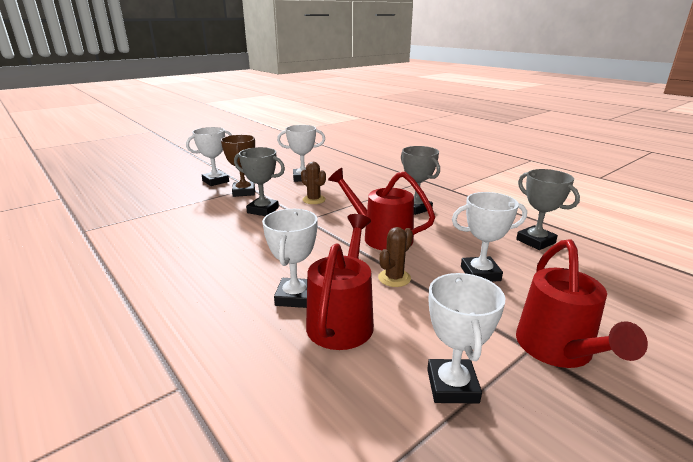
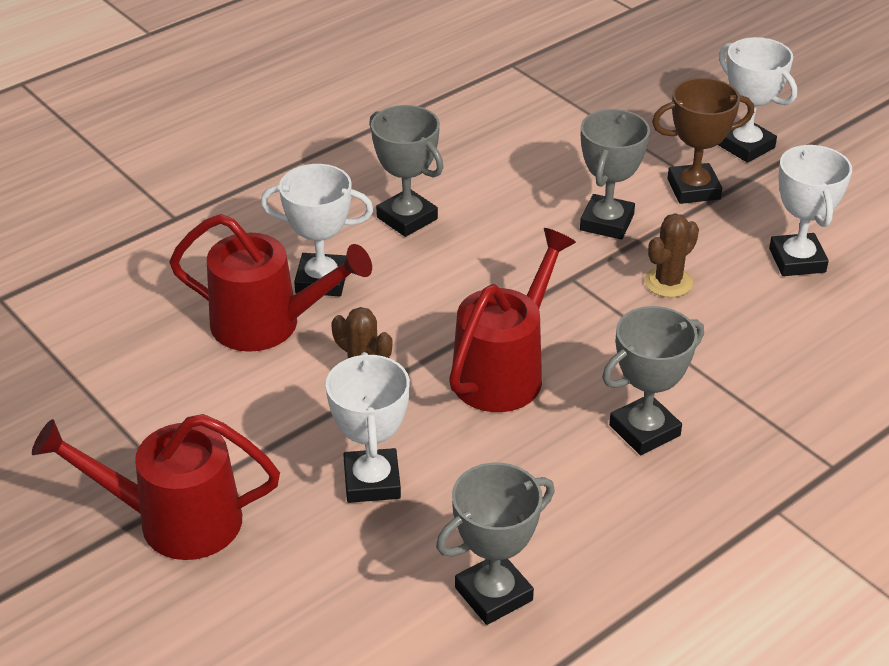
camera: 90 degrees right, 15 degrees up
(235, 265) = (407, 218): none -> grey trophy
(452, 386) = (135, 409): white trophy -> none

